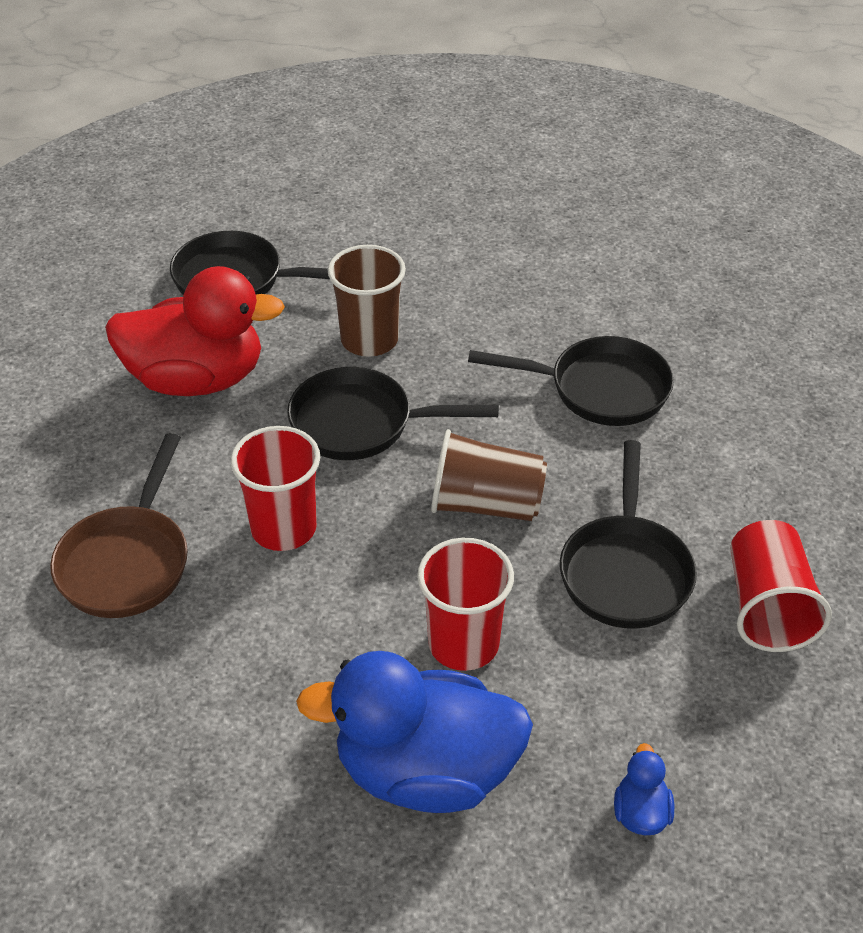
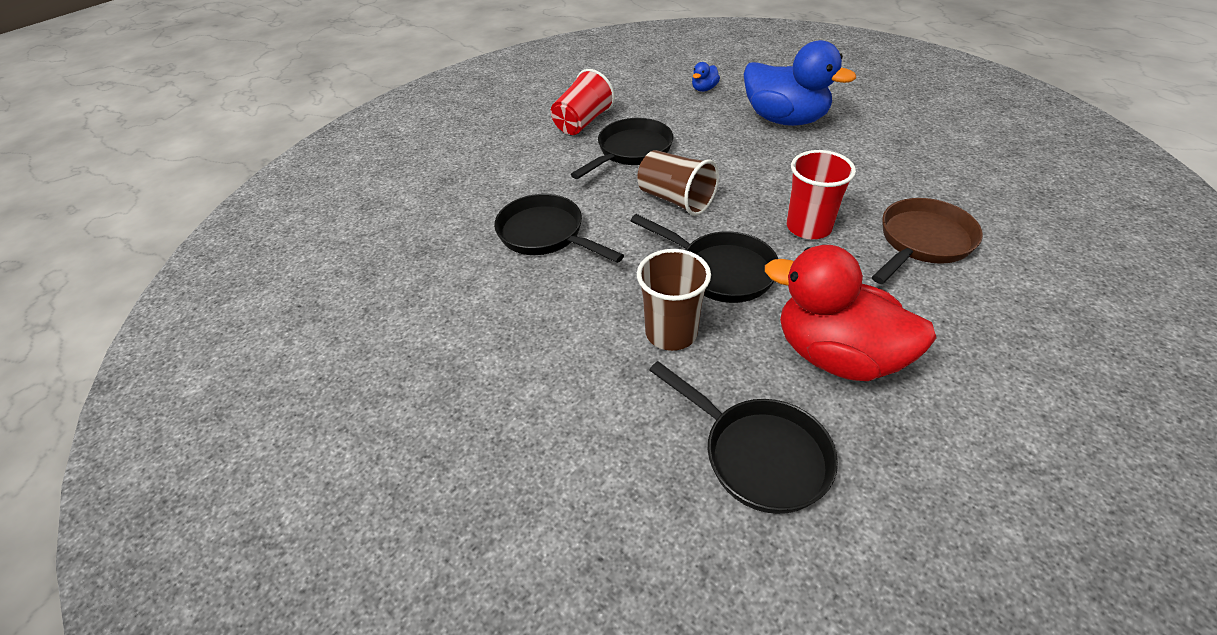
camera: 145 degrees left, 0 degrees up
(463, 644) = (736, 150): red cup -> none

